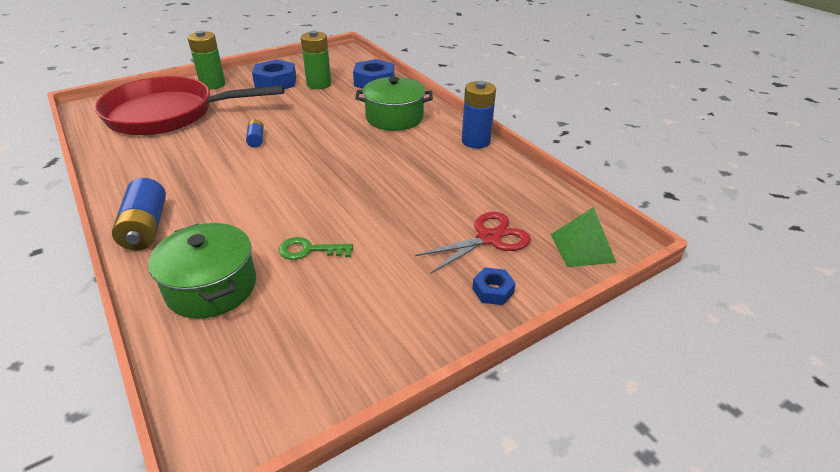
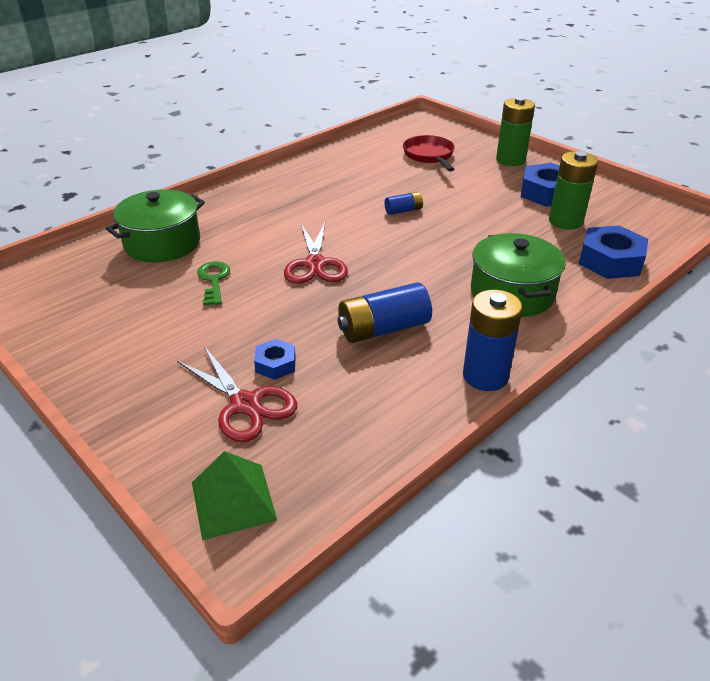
camera: 80 degrees right, 0 degrees up
(145, 228) = (238, 196): blue battery -> blue battery (383, 329)
(168, 114) = (429, 156): red pan -> red pan, size x0.47
(314, 191) = (315, 264): none -> red scissors
(493, 291) = (149, 413): blue nut -> blue nut (275, 364)

